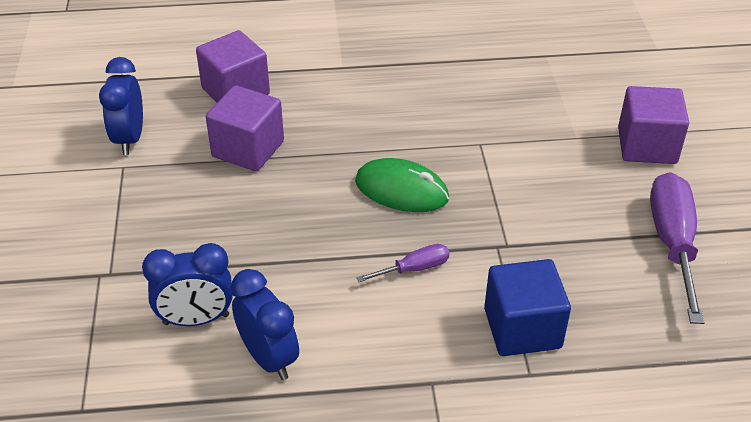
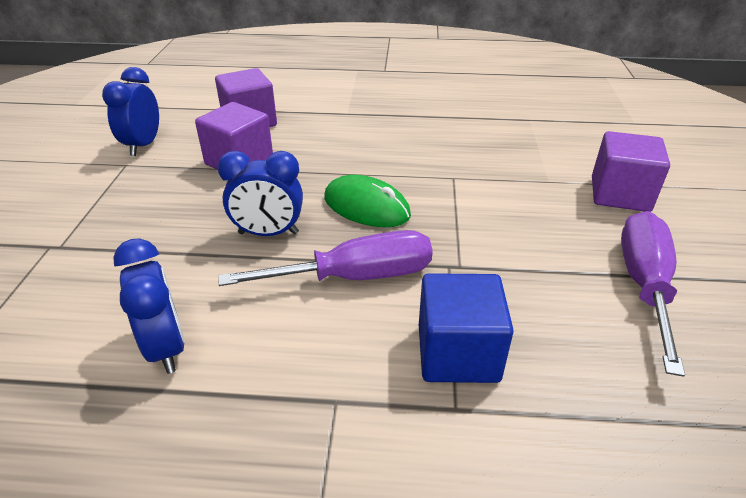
camera: 10 degrees right, 5 degrees down
(196, 319) = (114, 298): blue clock -> blue clock (268, 233)
(414, 269) = (355, 277): purple screwdriver -> purple screwdriver, size x1.99

